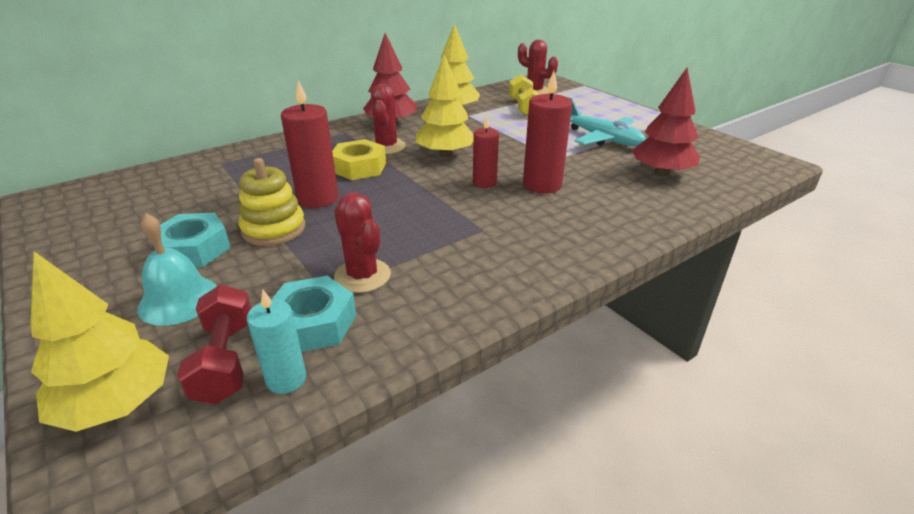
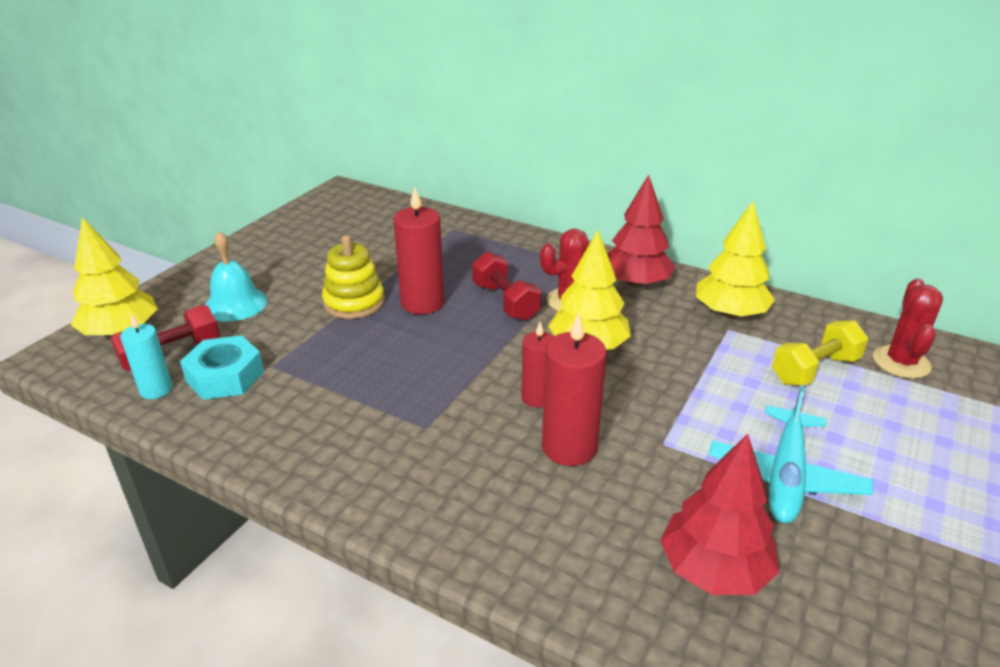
camera: 65 degrees right, 0 degrees up
(194, 249) = (304, 280): turquoise nut -> none
(359, 167) = (505, 302): yellow nut -> red dumbbell
(362, 276) = (302, 377): red cactus -> none

